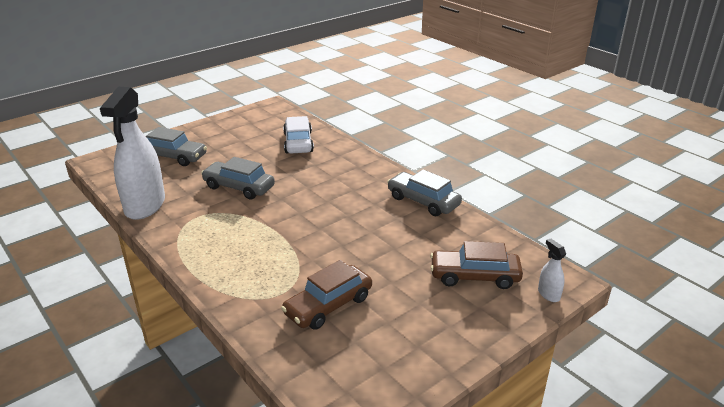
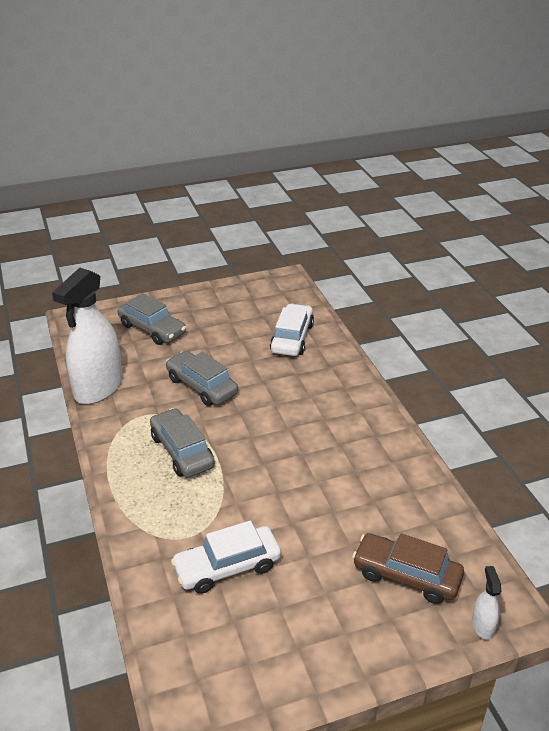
camera: 20 degrees right, 5 degrees up
(328, 305) = (227, 567): brown car -> white car
(423, 201) = (397, 455): grey car -> grey car (182, 451)

